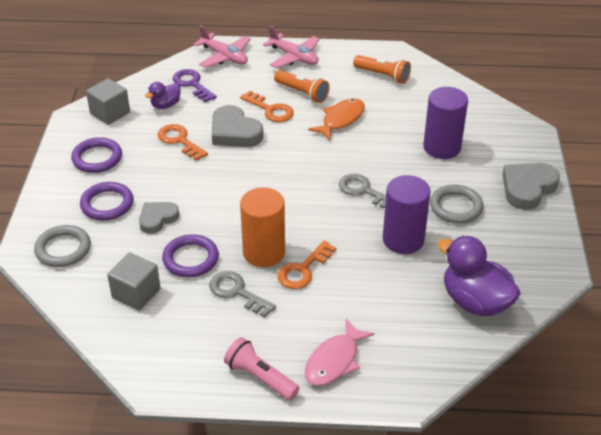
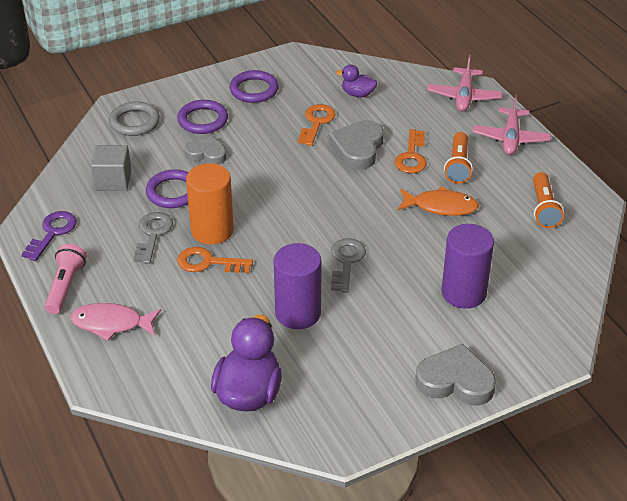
camera: 60 degrees right, 0 degrees up
(110, 113) = (317, 70): grey cube -> none
(192, 84) = (402, 96): purple key -> purple key (52, 233)
(456, 207) = (377, 334): grey ring -> none

